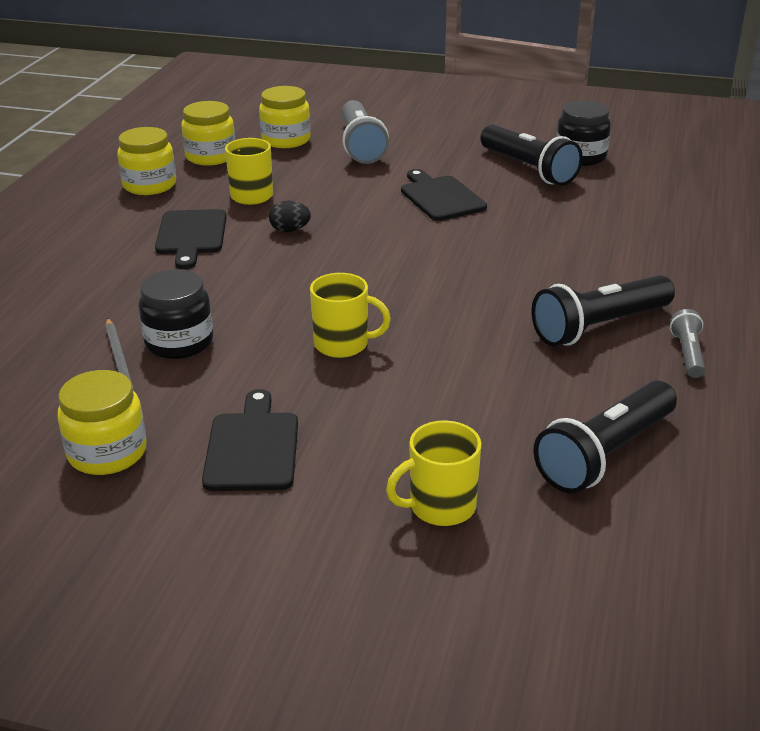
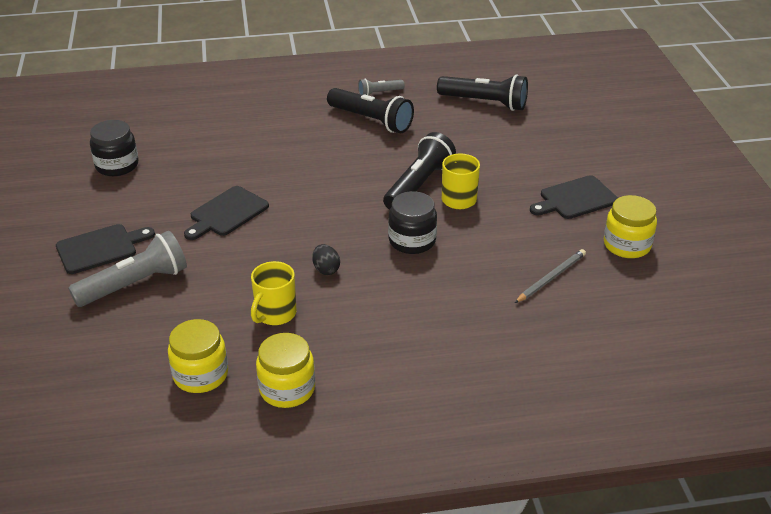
camera: 115 degrees left, 5 degrees up
(179, 342) = (509, 263): black jar -> black jar (412, 241)
(191, 235) = (367, 319): black cutting board -> black cutting board (100, 248)
(286, 140) = (138, 337): yellow jar -> none
(440, 506) = (561, 135): yellow mug -> none
(528, 169) = (152, 184): black flashlight -> black flashlight (418, 185)

